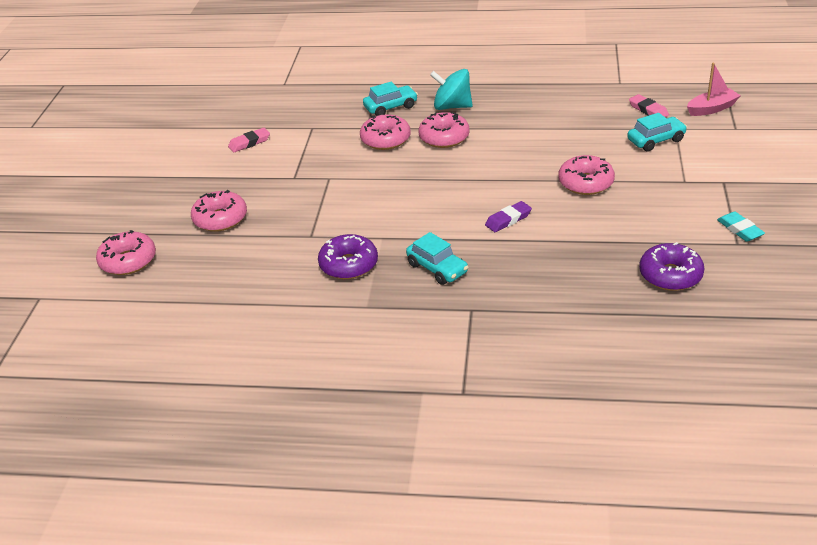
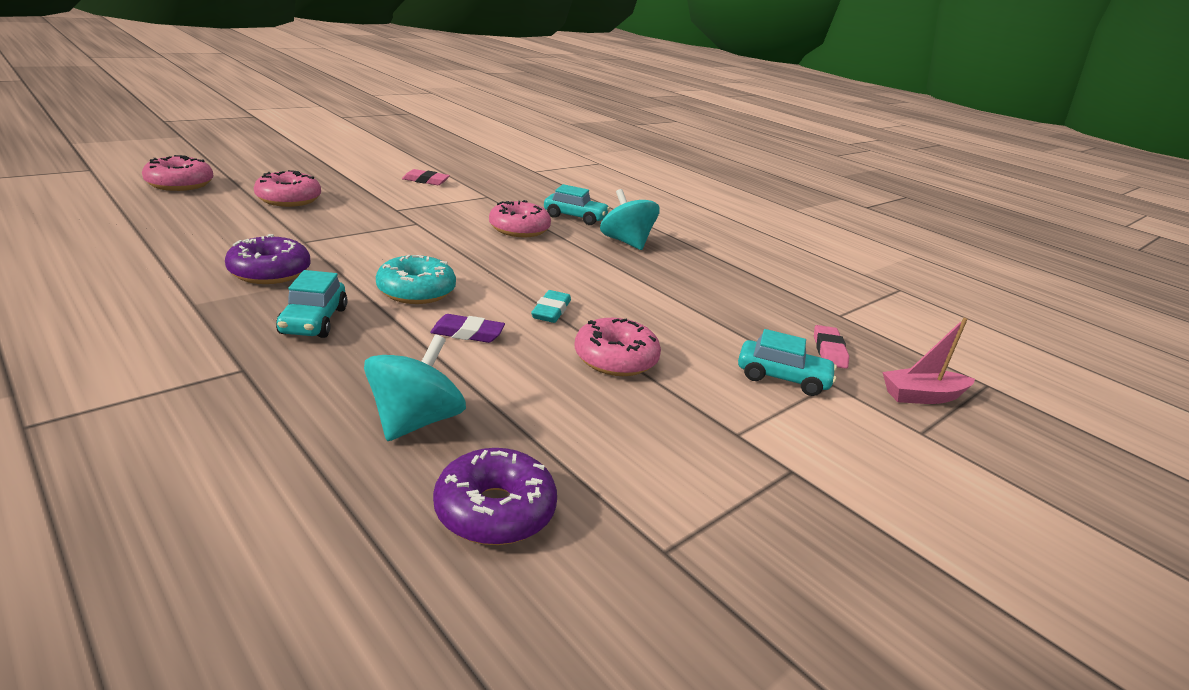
camera: 35 degrees right, 10 degrees down
(436, 218) = (416, 291): none -> turquoise donut
(444, 137) = (568, 253): pink donut -> none
(579, 270) = (415, 421): none -> turquoise spinning top
(712, 108) = (922, 396): pink boat -> pink boat turned 150 degrees clockwise
(740, 229) = (704, 538): turquoise eraser -> turquoise eraser (551, 311)

